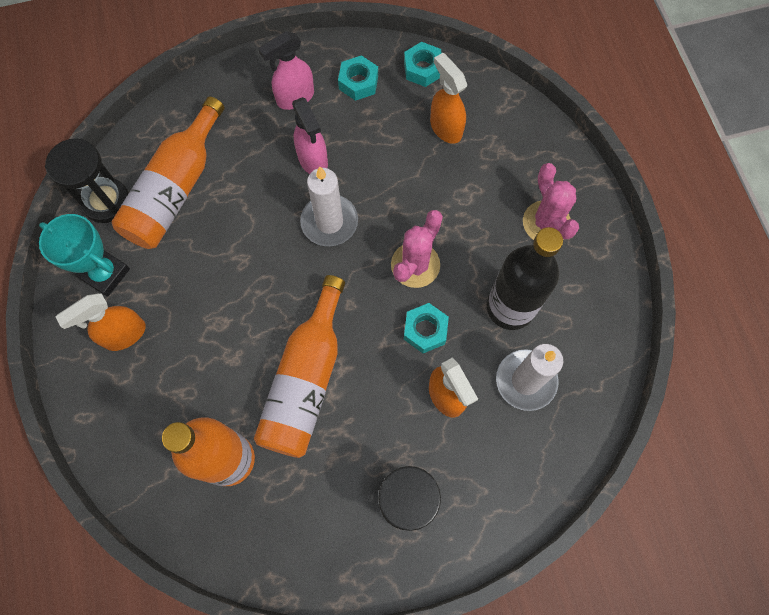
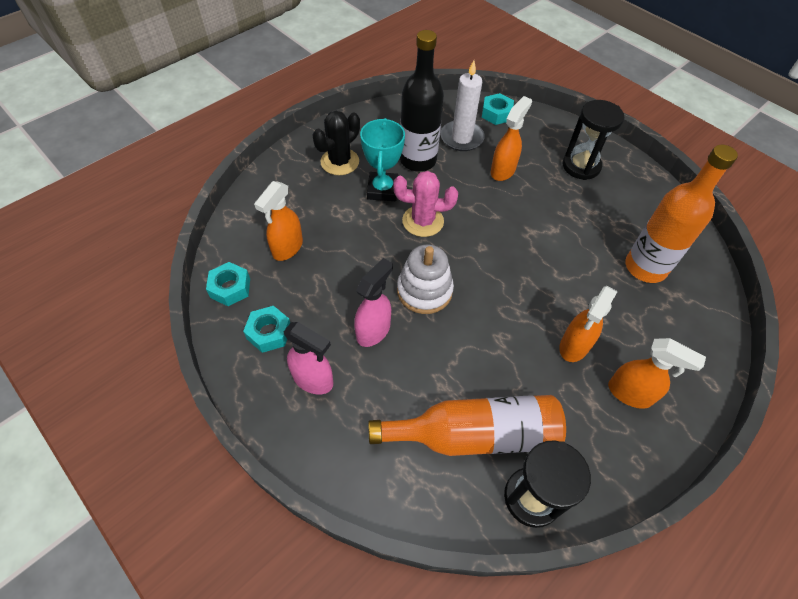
camera: 120 degrees left, 15 degrees down
(105, 274) = (596, 447): turquoise trophy -> turquoise trophy (382, 190)
(194, 318) = (574, 346): none -> orange spray bottle
(306, 380) = (556, 248): orange bottle -> none
(329, 222) = (424, 291): white candle -> white stacking toy
(425, 330) = (467, 197): turquoise nut -> turquoise nut (496, 114)
(546, 223) = (340, 162): pink cactus -> black cactus

